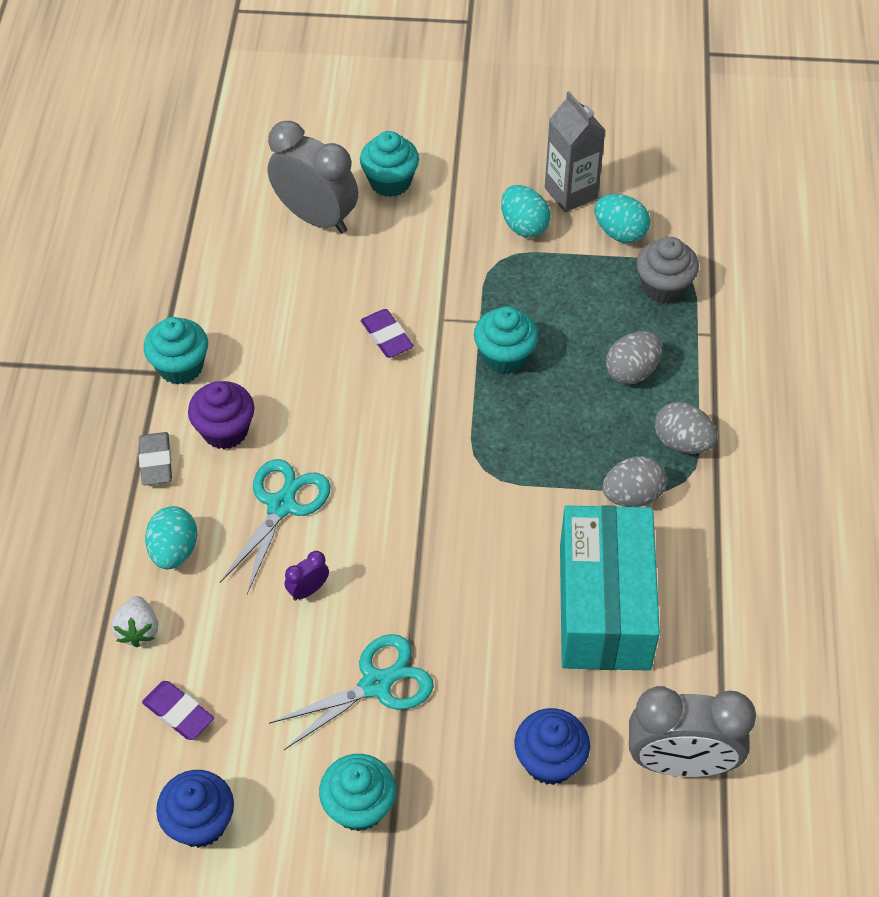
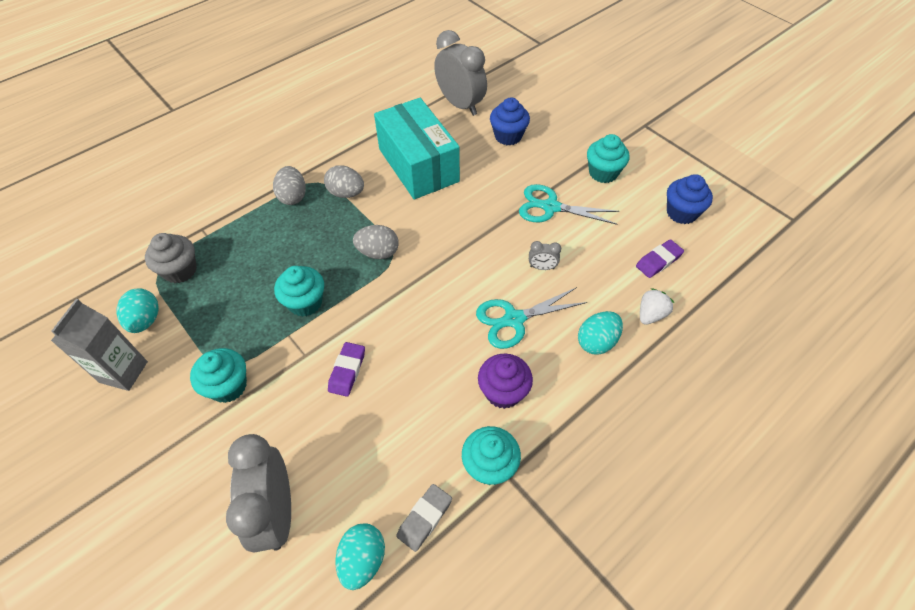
camera: 135 degrees left, 0 degrees up
(156, 462) = (563, 407): grey eraser -> grey eraser (424, 518)
(178, 713) = (658, 261): purple eraser -> purple eraser turned 60 degrees clockwise
(308, 590) = (542, 267): purple clock -> grey clock
(390, 182) = (196, 494): turquoise cupcake -> turquoise cupcake (228, 386)
(524, 226) = (179, 374): turquoise egg -> turquoise egg (363, 560)
(604, 606) = (418, 165): turquoise box -> turquoise box turned 75 degrees counterclockwise
(632, 371) = (262, 243): grey egg -> grey egg (378, 252)

